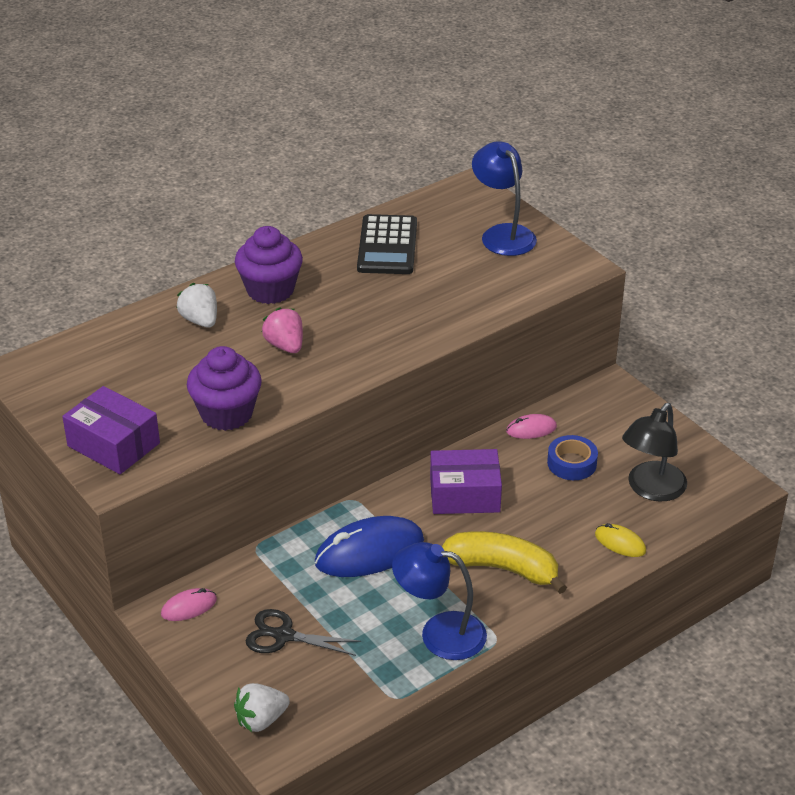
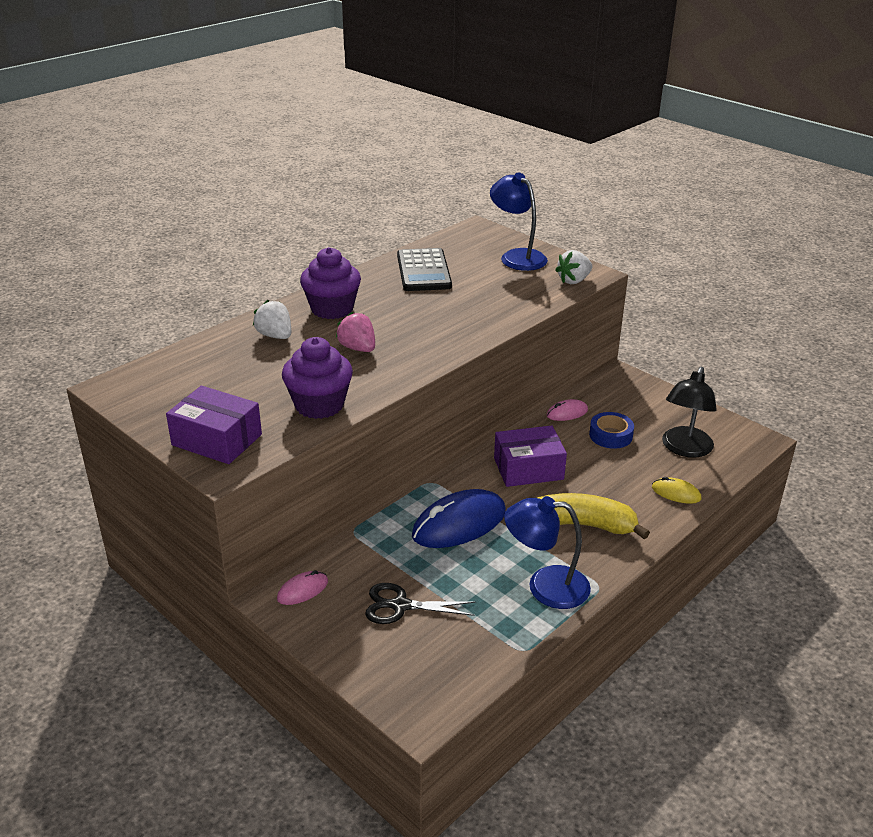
camera: 10 degrees left, 5 degrees down
(261, 720) = (399, 687): white strawberry -> white strawberry (574, 281)

